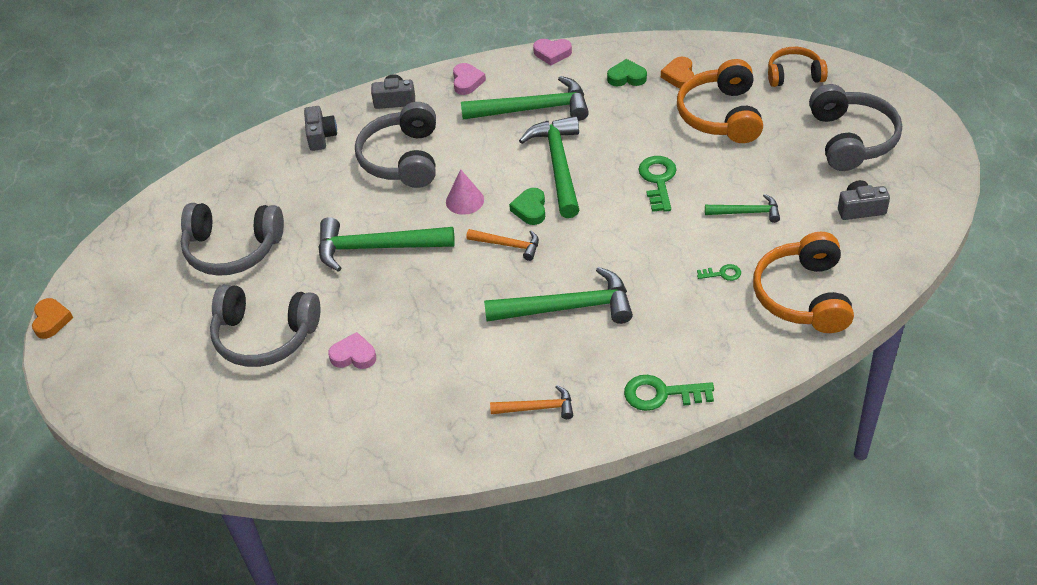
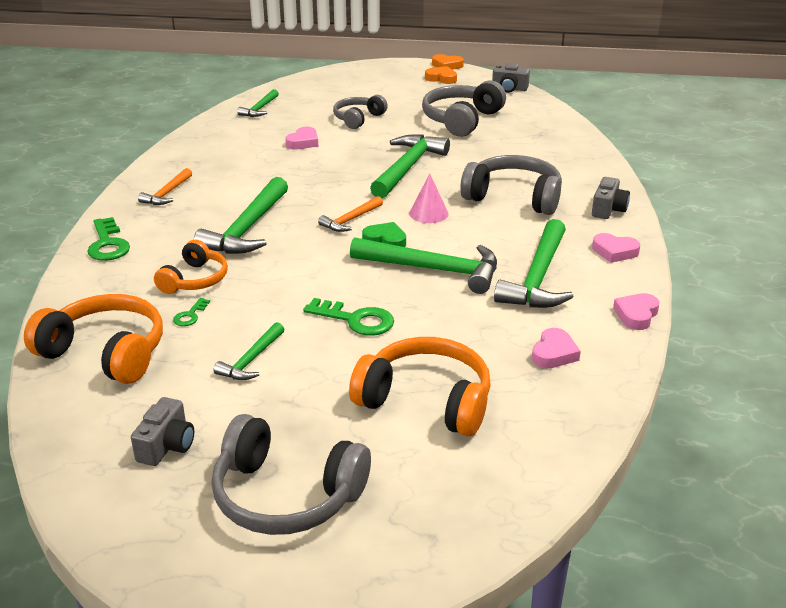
camera: 110 degrees right, 15 degrees down
(265, 336) = (358, 119): grey headphones -> grey headphones, size x0.63
(272, 444) = (260, 109): none -> green hammer
(321, 136) = (577, 169): grey camera -> grey camera (509, 89)
(626, 77) = (554, 353): green heart -> pink heart
(661, 394) = (108, 244): green key -> green key turned 135 degrees clockwise
(679, 76) = (529, 394): orange heart -> orange heart (441, 78)
(794, 75) = (459, 499): orange headphones -> orange headphones (194, 280)

